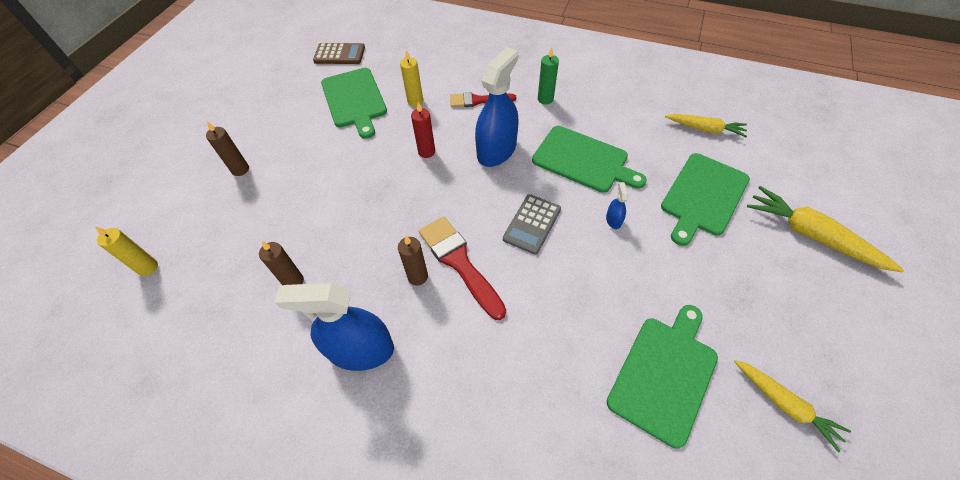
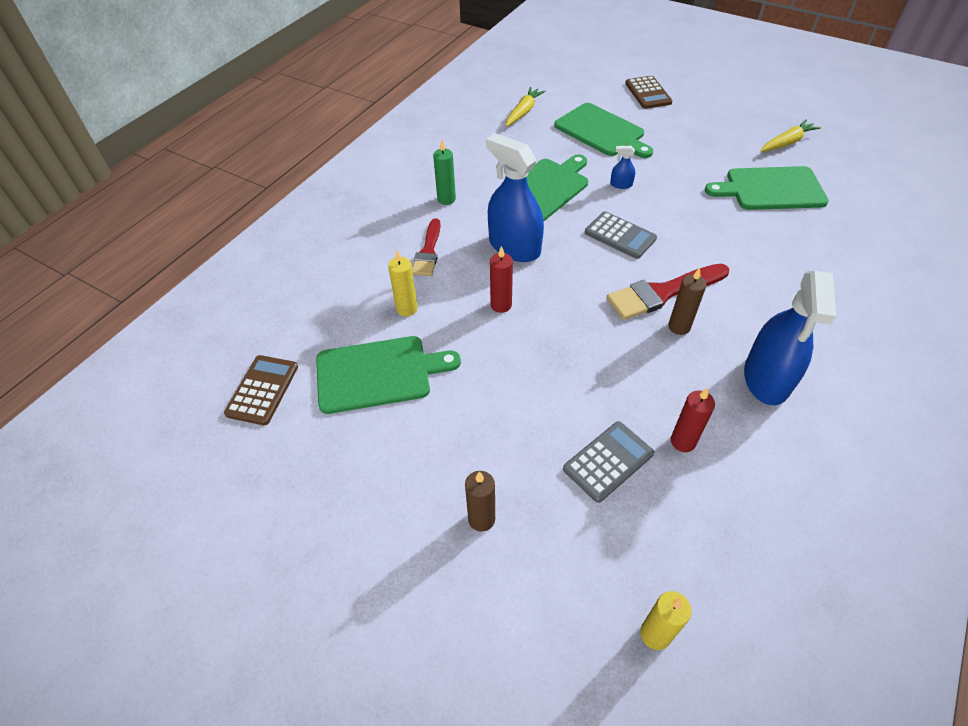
camera: 80 degrees left, 5 degrees down
(278, 233) = (608, 461): none -> grey calculator
(293, 281) = (683, 441): brown candle -> red candle
(664, 374) = (771, 189): green cutting board -> green cutting board turned 45 degrees counterclockwise
(812, 235) = (648, 93): yellow carrot -> brown calculator

